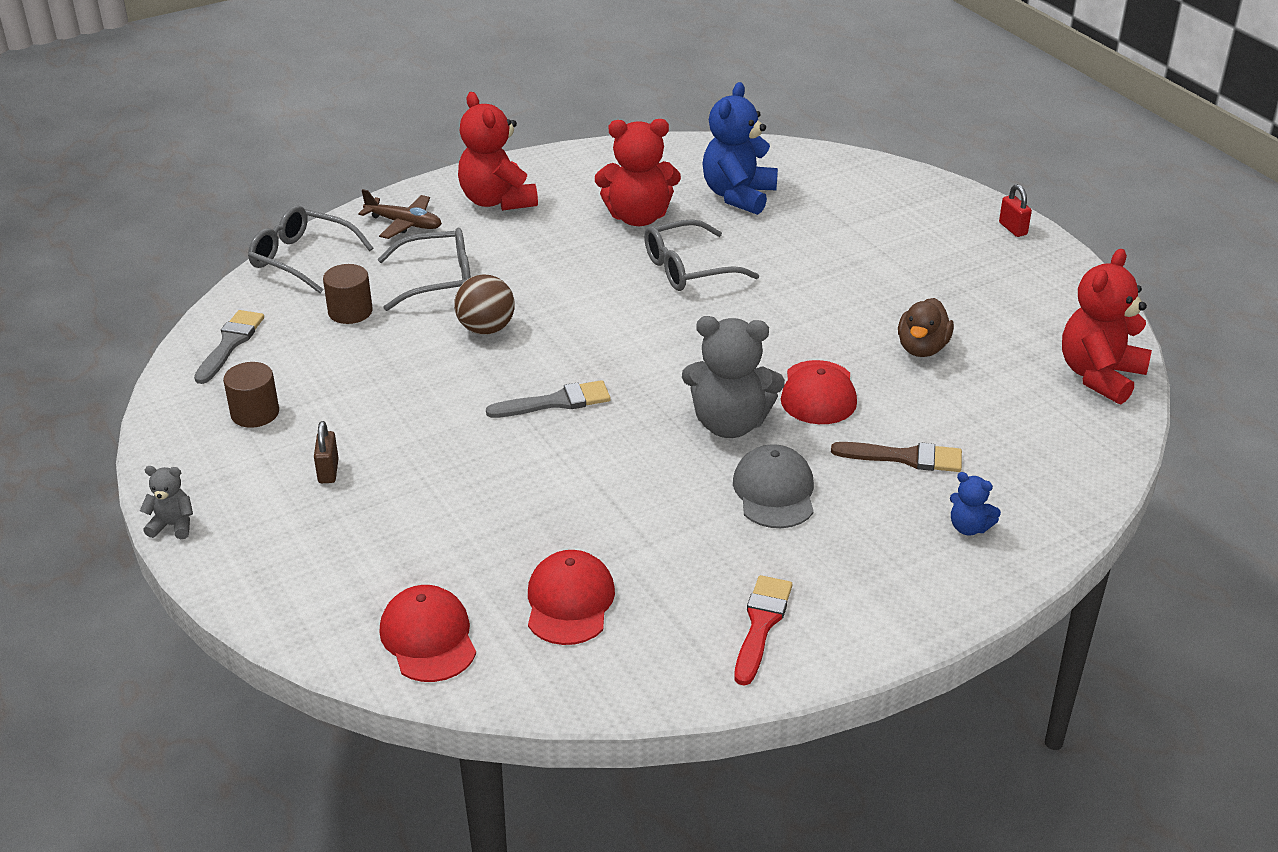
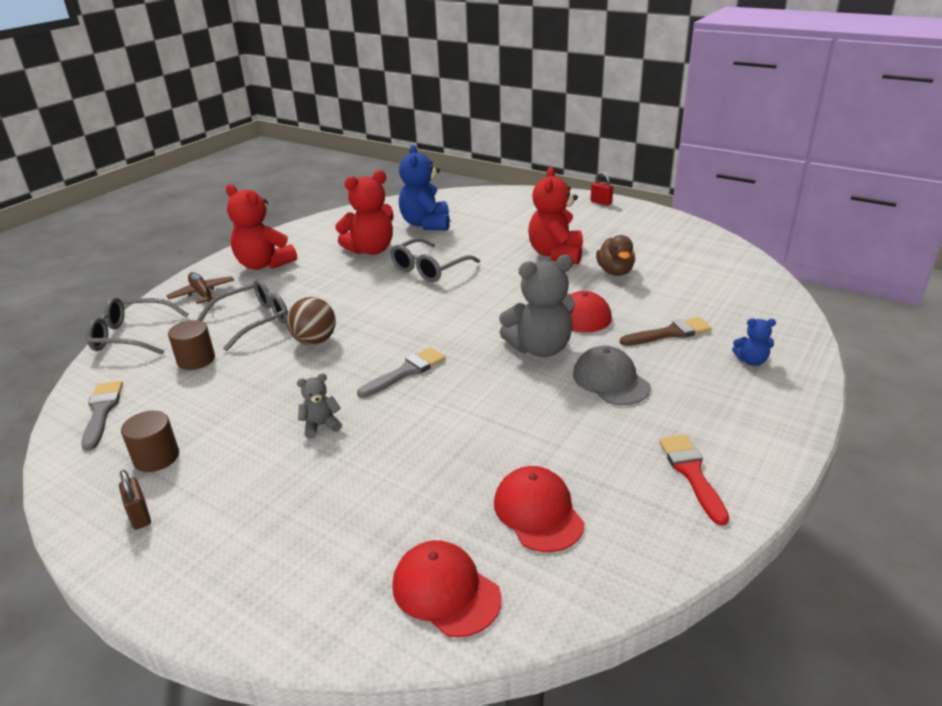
camera: 25 degrees left, 5 degrees down
(173, 525) = (127, 583): grey teddy bear -> grey teddy bear (321, 426)
(328, 471) = (254, 482): brown padlock -> brown padlock (140, 516)
(404, 224) = (202, 294): brown plane -> brown plane turned 120 degrees counterclockwise
(1099, 376) = (727, 258): red teddy bear -> red teddy bear (556, 254)

